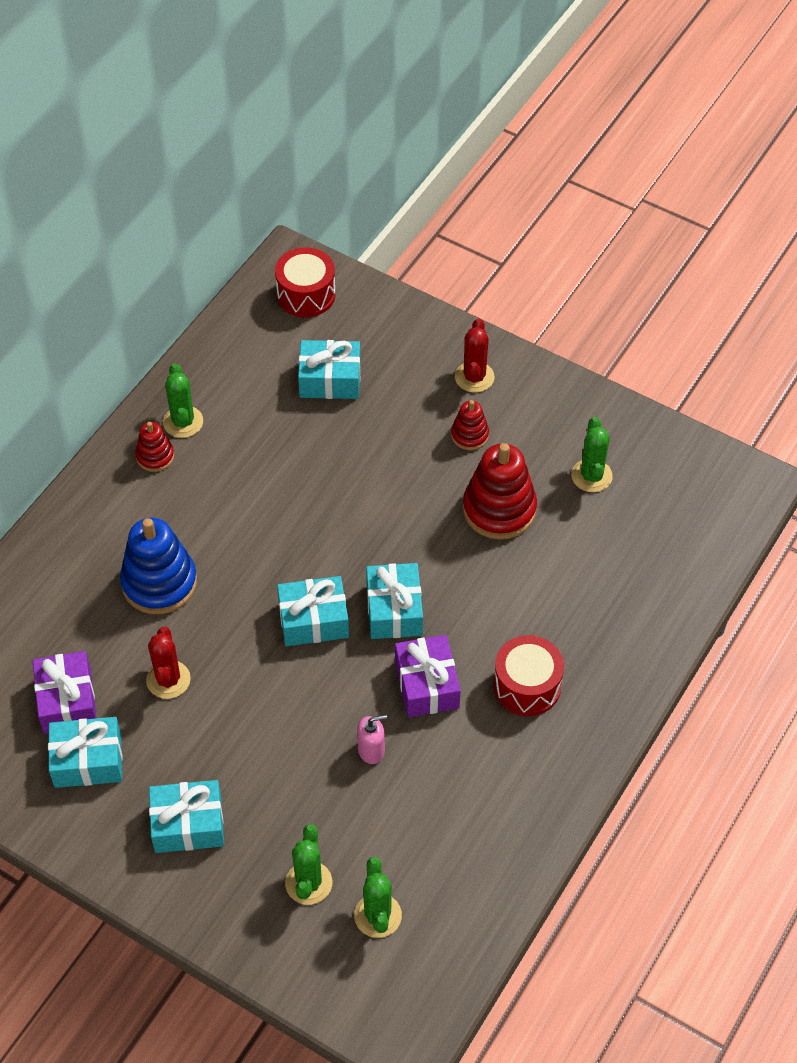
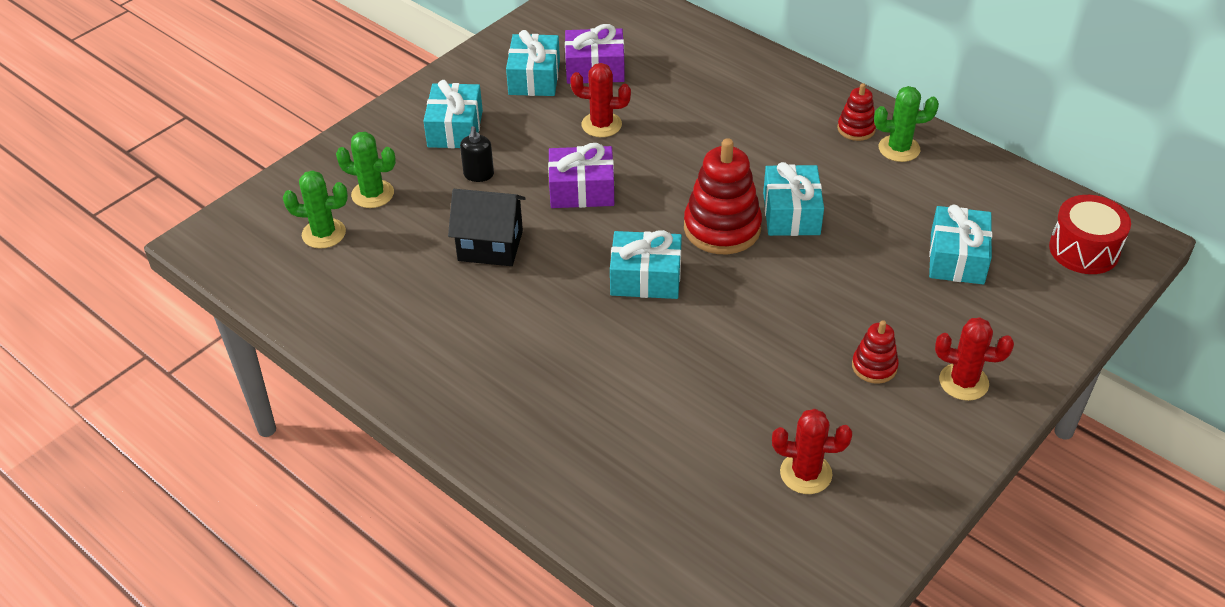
camera: 100 degrees right, 10 degrees down
(159, 583) = (707, 124): blue stacking toy -> none
(264, 784) = (478, 175): none -> black soap dispenser
(313, 620) = (645, 220): turquoise gift -> turquoise gift (791, 213)
(371, 750) = (490, 246): pink soap dispenser -> black house
(427, 685) = (551, 292): purple gift -> purple gift (582, 190)
(499, 509) = (764, 379): red stacking toy -> red stacking toy (722, 228)
(527, 686) = (529, 370): red drum -> none
(591, 476) = (806, 473): green cactus -> red cactus

